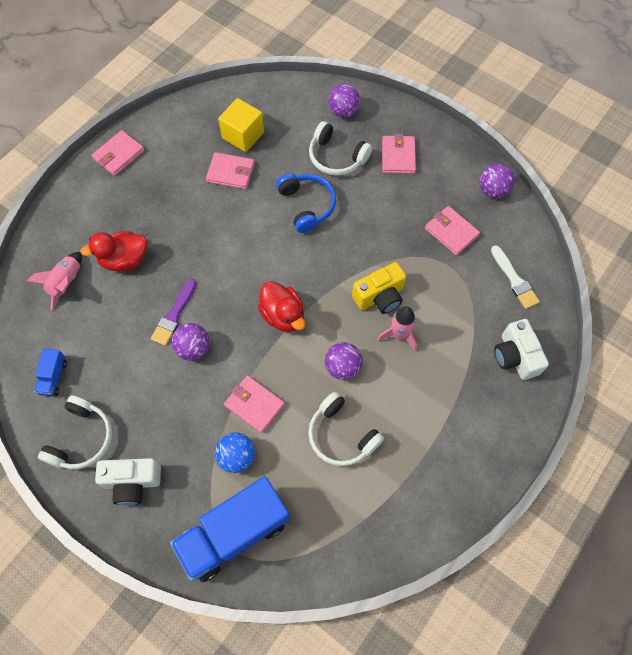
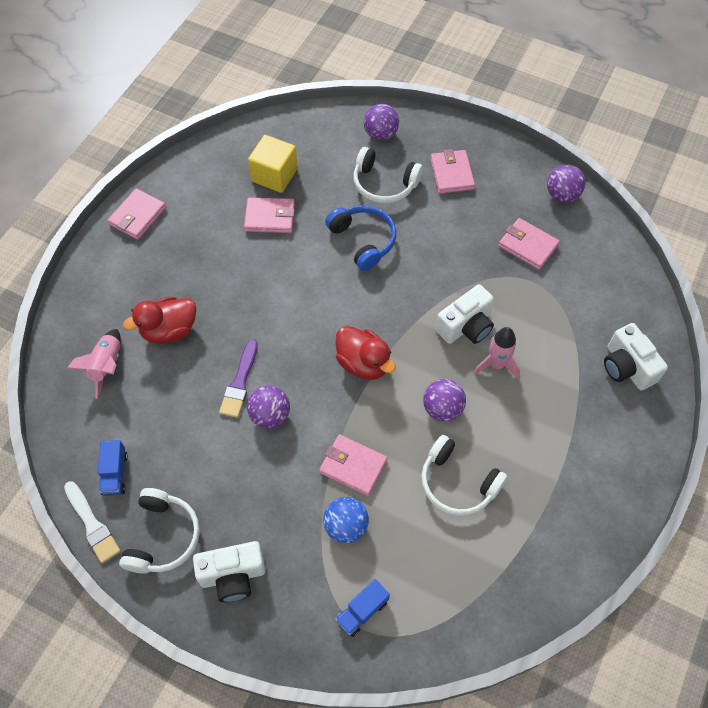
camera: 10 degrees left, 5 degrees down
(234, 533) = (362, 611): blue truck -> blue truck, size x0.44
(380, 296) = (466, 326): yellow camera -> white camera
(514, 280) = (607, 286): white brush -> white brush (92, 524)

